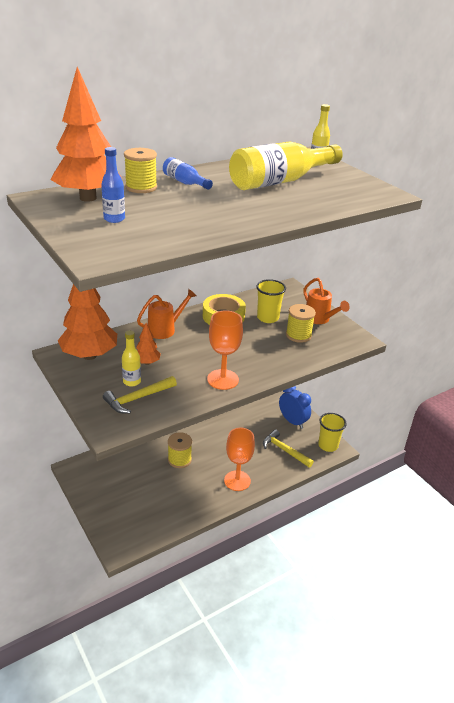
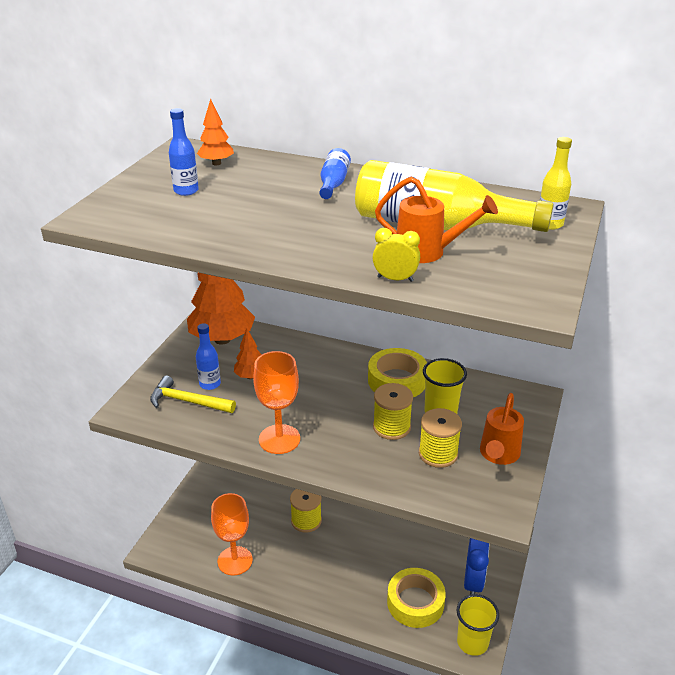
camera: 55 degrees right, 0 degrees up
(88, 198) = (216, 163): orange tree -> orange tree, size x0.46
(132, 381) = (210, 384): yellow bottle -> blue bottle
(141, 187) = (282, 172): yellow spool -> yellow spool (391, 427)
(165, 329) = (320, 357): orange watering can -> orange watering can (427, 252)
(237, 480) = (323, 587): orange goblet -> orange goblet (235, 561)
(284, 450) = (415, 602): yellow hammer -> yellow tape
(324, 210) = (395, 279): none -> yellow clock

